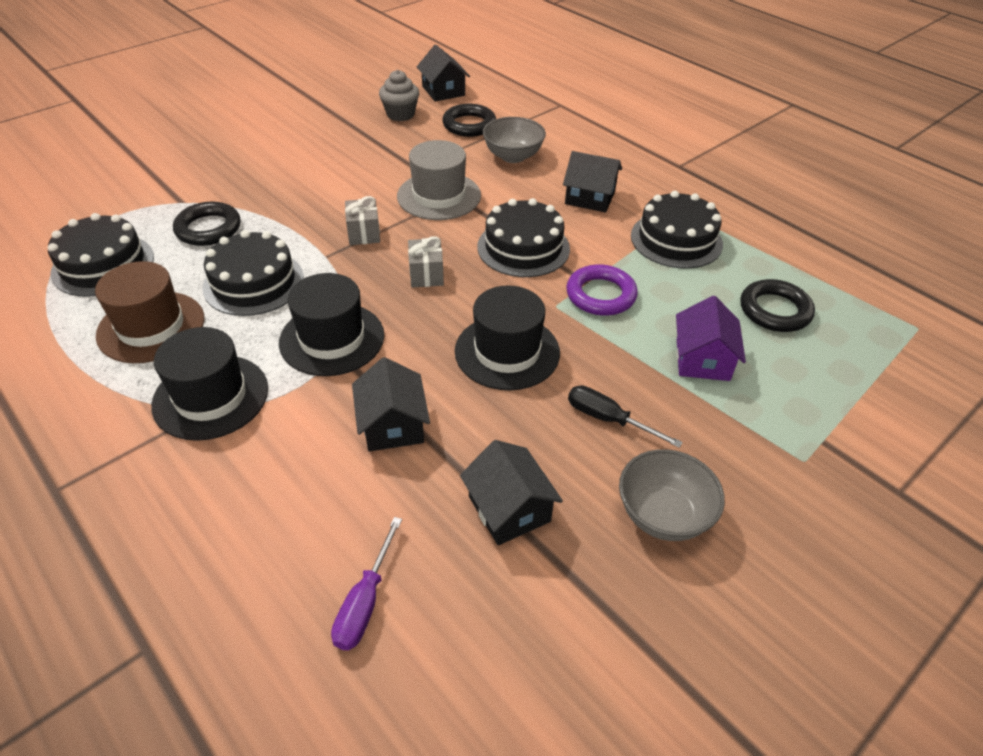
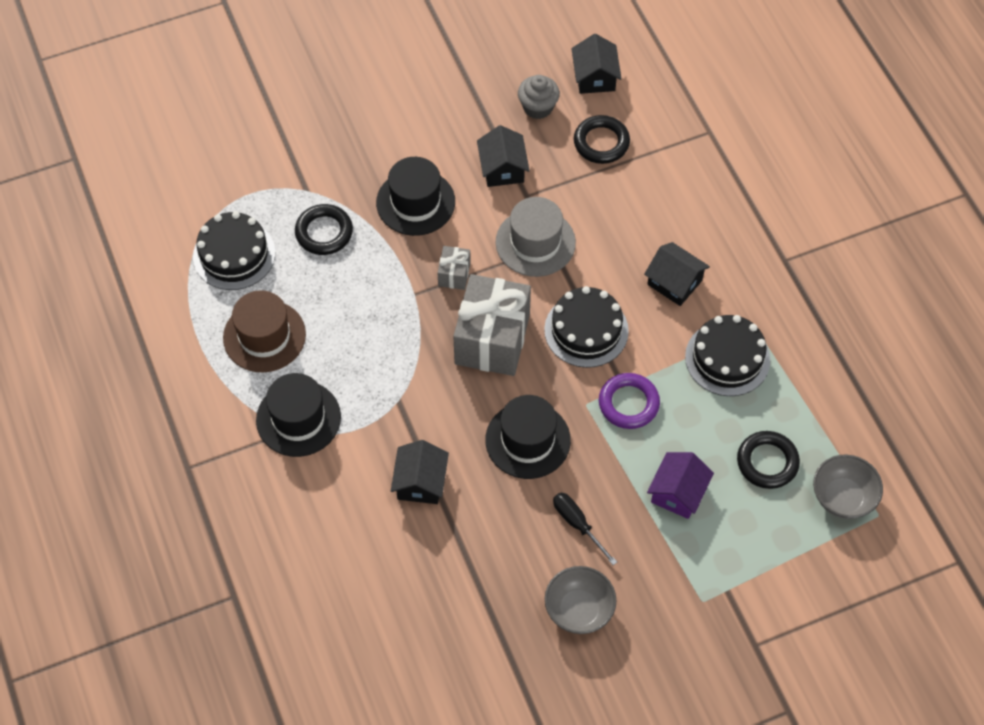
camera: 20 degrees right, 15 degrees up
(254, 282) = (350, 309): black cake -> none
(332, 339) = (397, 388): black hat -> black hat (415, 202)
(365, 602) = (366, 608): purple screwdriver -> none
(426, 274) = (492, 339): grey gift -> grey gift, size x2.20
(509, 509) = (477, 573): black house -> black house (502, 168)
(513, 156) = (626, 203): grey bowl -> grey bowl (842, 497)

